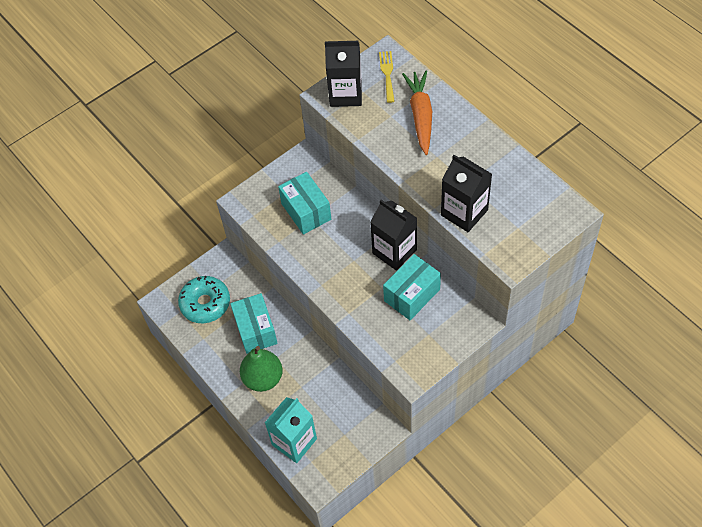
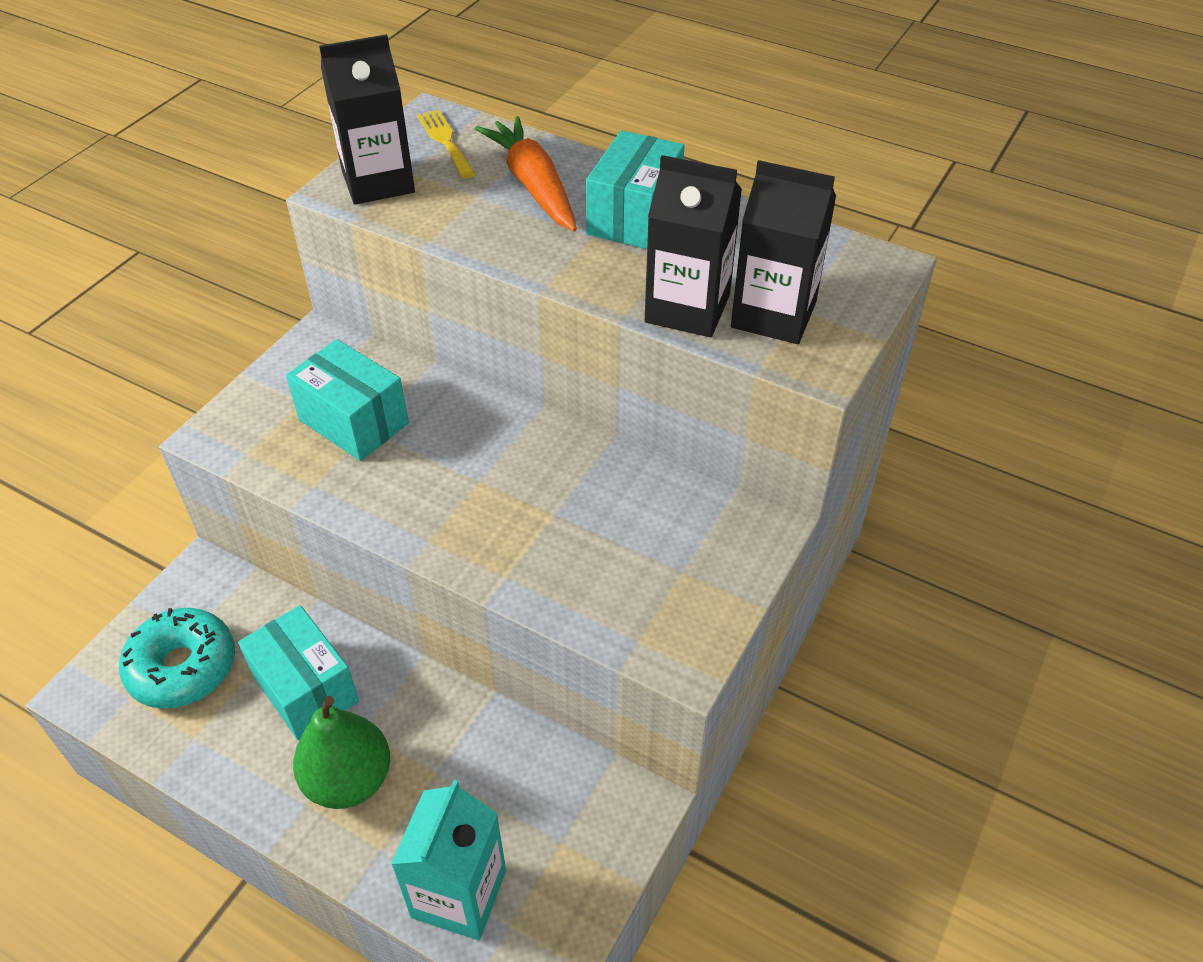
camera: 25 degrees left, 10 degrees down
(394, 251) = (553, 446): black carton -> black carton (773, 314)
(412, 295) = (619, 511): turquoise box -> turquoise box (634, 216)

